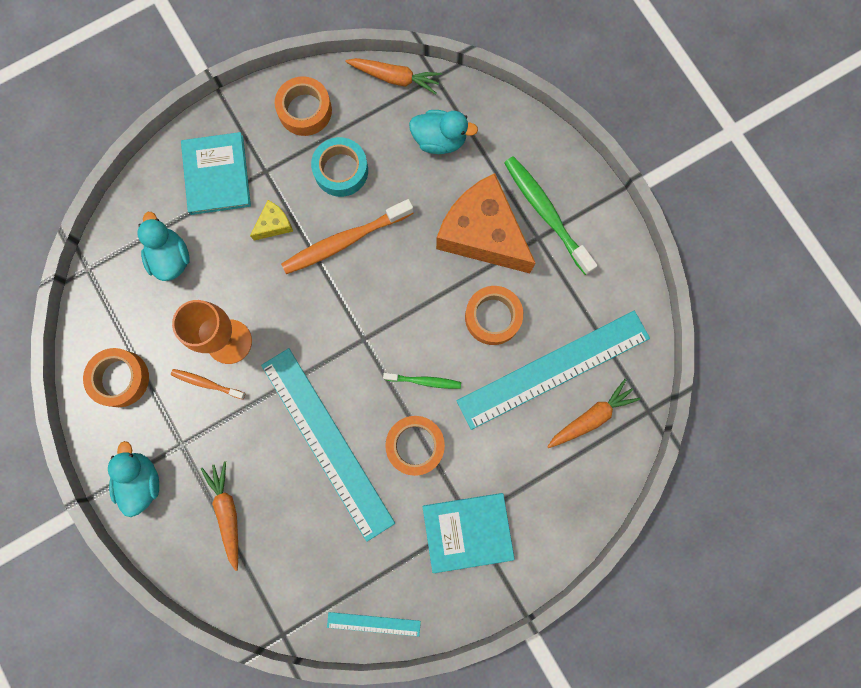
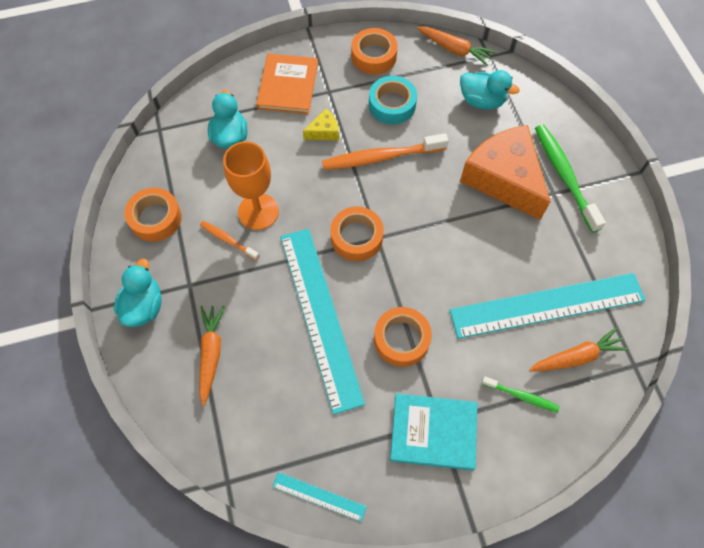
camera: 15 degrees right, 15 degrees down
(217, 175) = (288, 86): turquoise book -> orange book
(424, 381) = (423, 286): green toothbrush -> green toothbrush (521, 396)
(493, 317) = (499, 247): orange tape -> orange tape (356, 237)

